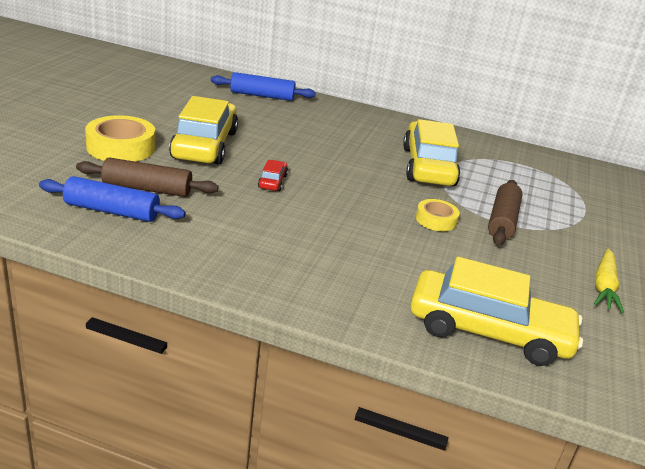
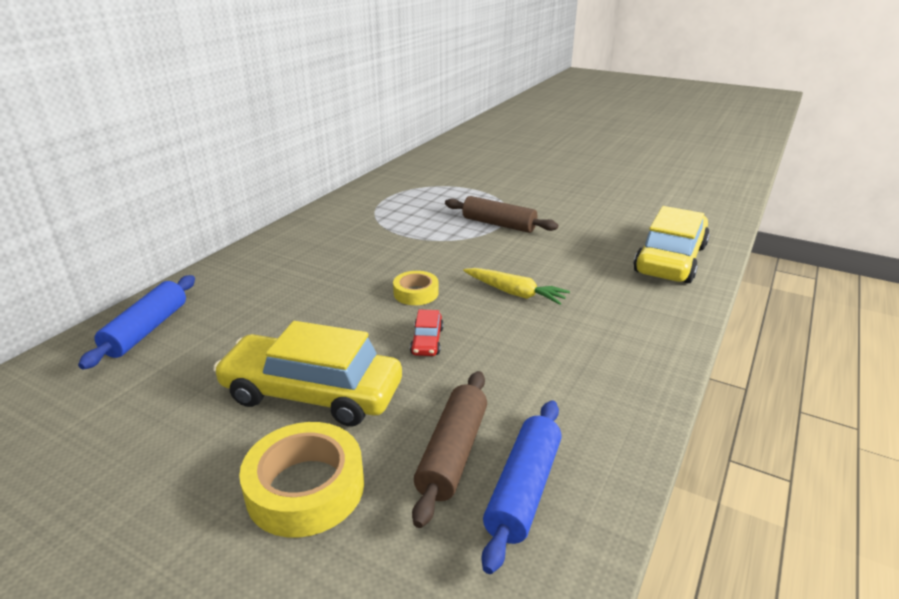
camera: 75 degrees left, 0 degrees up
(272, 181) = (427, 341): red car -> red car turned 105 degrees counterclockwise
(428, 166) = (391, 241): yellow car -> none
(436, 220) = (503, 254): yellow tape -> yellow tape (416, 293)
(604, 287) = (589, 206): yellow carrot -> yellow carrot (515, 293)

